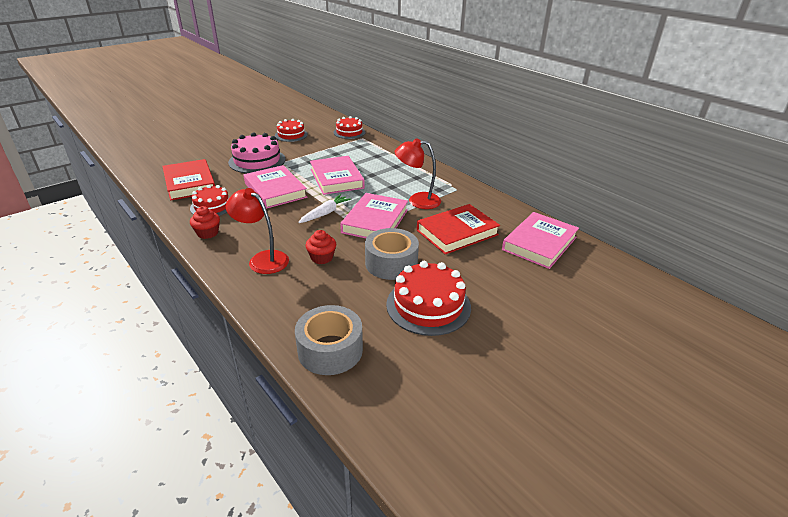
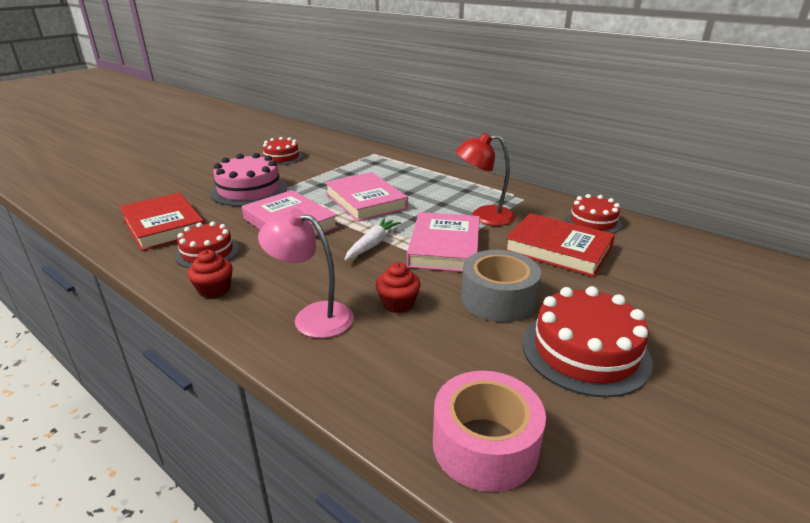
camera: 10 degrees left, 5 degrees down
(262, 259) = (312, 317): red lamp -> pink lamp
(330, 350) = (485, 445): grey tape -> pink tape
(349, 132) = (354, 149): red cake -> red cake (593, 221)
(457, 232) = (558, 249): red book -> red book turned 75 degrees clockwise
(539, 243) = (667, 251): pink book -> none

